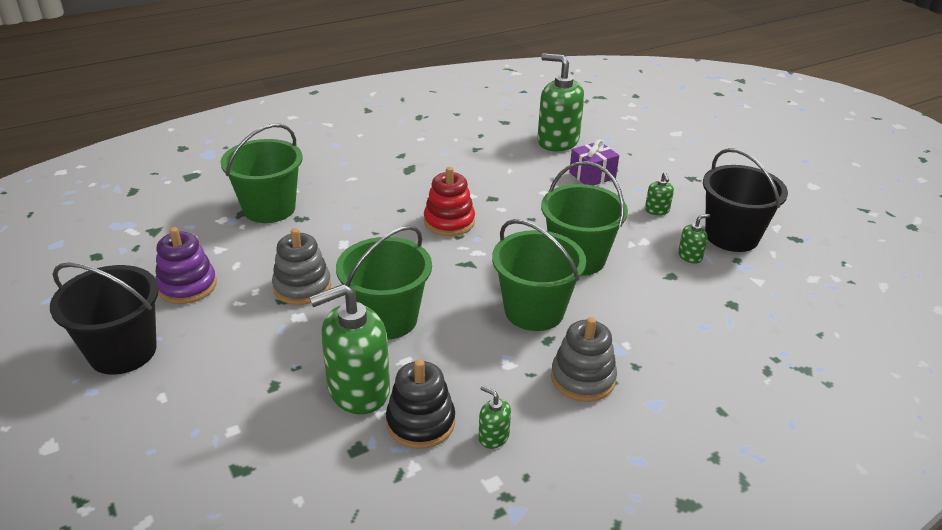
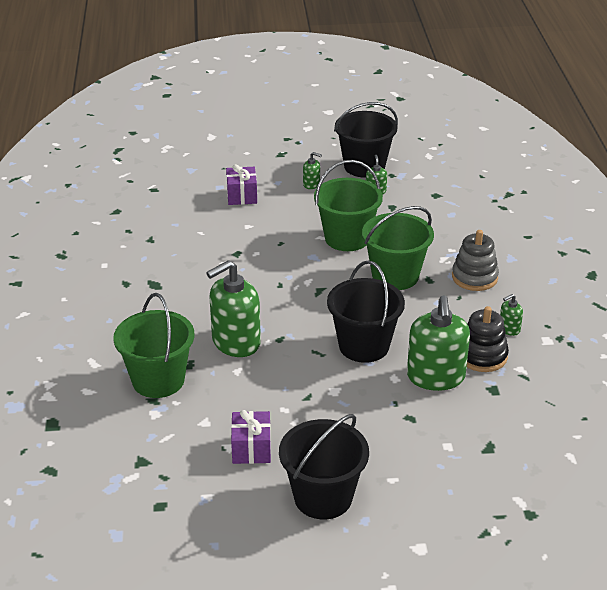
camera: 65 degrees left, 0 degrees up
(187, 286) = (251, 449): purple stacking toy -> purple gift
(302, 287) = (295, 381): grey stacking toy -> none
(387, 319) = (364, 346): green bucket -> black bucket
(449, 222) = (256, 284): red stacking toy -> none
(557, 141) = (174, 195): green soap dispenser -> green soap dispenser (235, 342)

